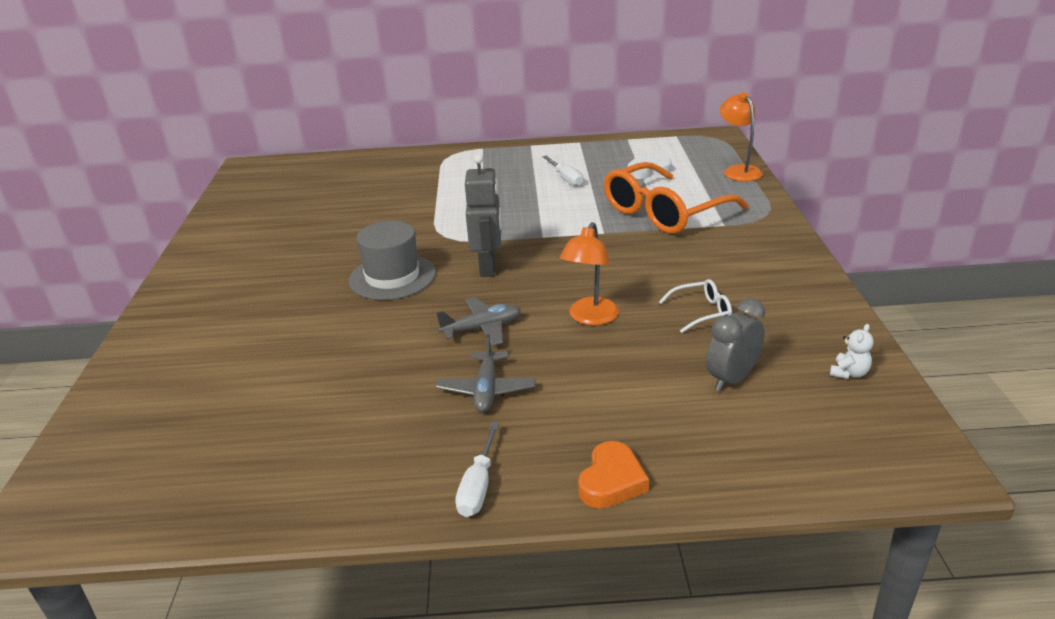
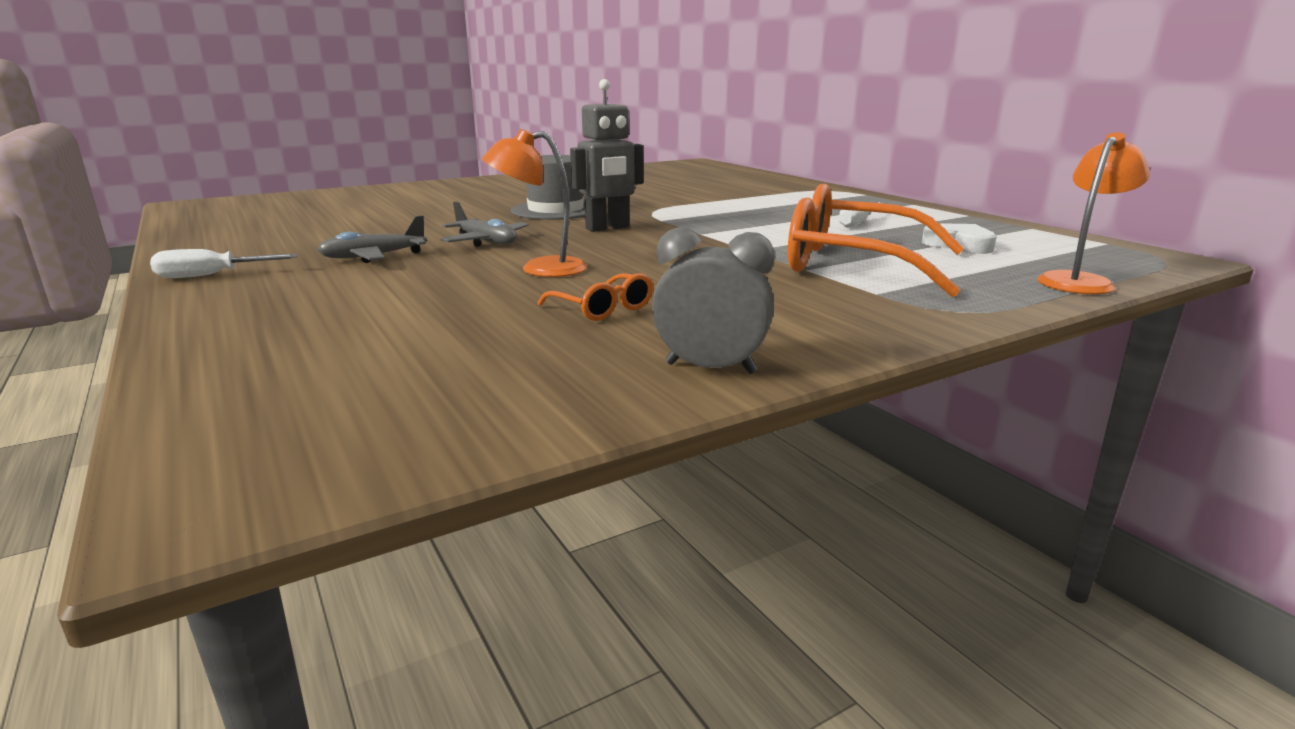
camera: 60 degrees right, 10 degrees down
(611, 481) = (209, 314): orange heart -> none
(701, 312) = (603, 309): white glasses -> orange glasses
(732, 379) = (440, 340): grey clock -> grey clock (710, 368)
(849, 373) = (497, 409): white teddy bear -> none

